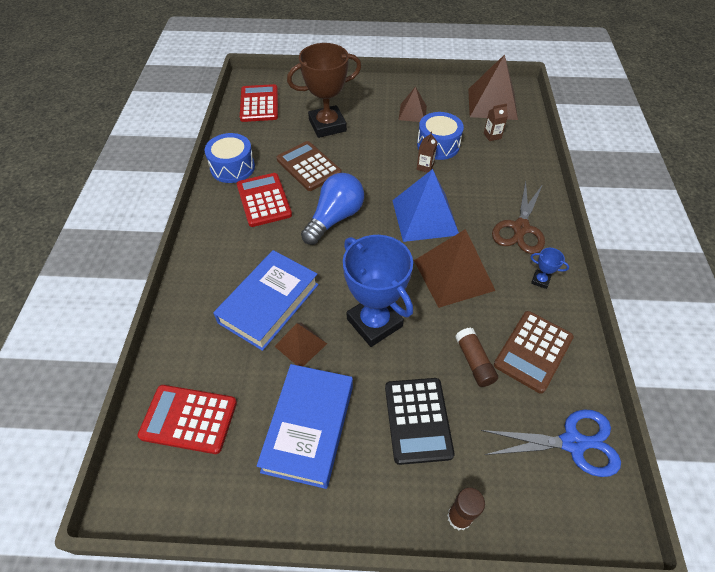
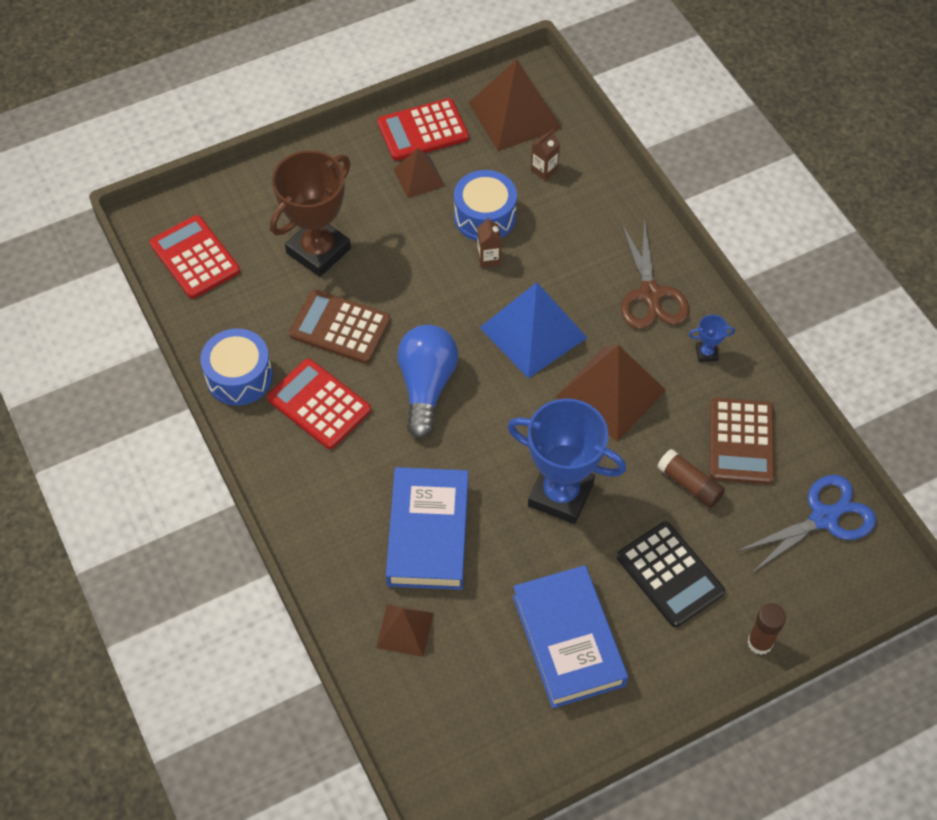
camera: 30 degrees left, 5 degrees up
(189, 419) = (439, 700): red calculator -> red calculator (423, 130)
(300, 345) = (498, 561): brown pyramid -> brown pyramid (405, 630)

